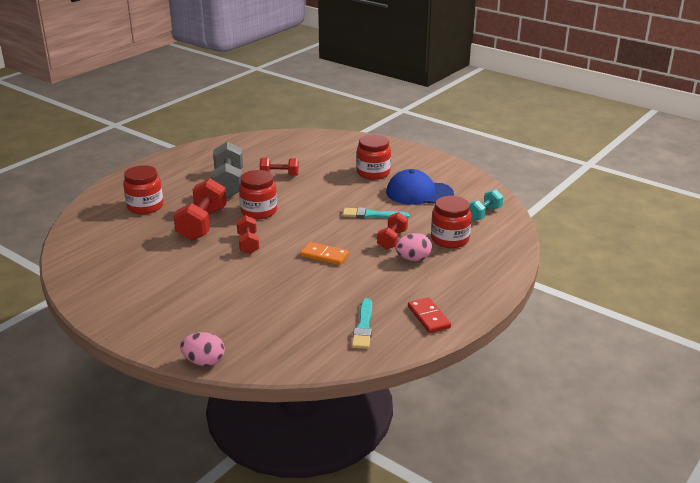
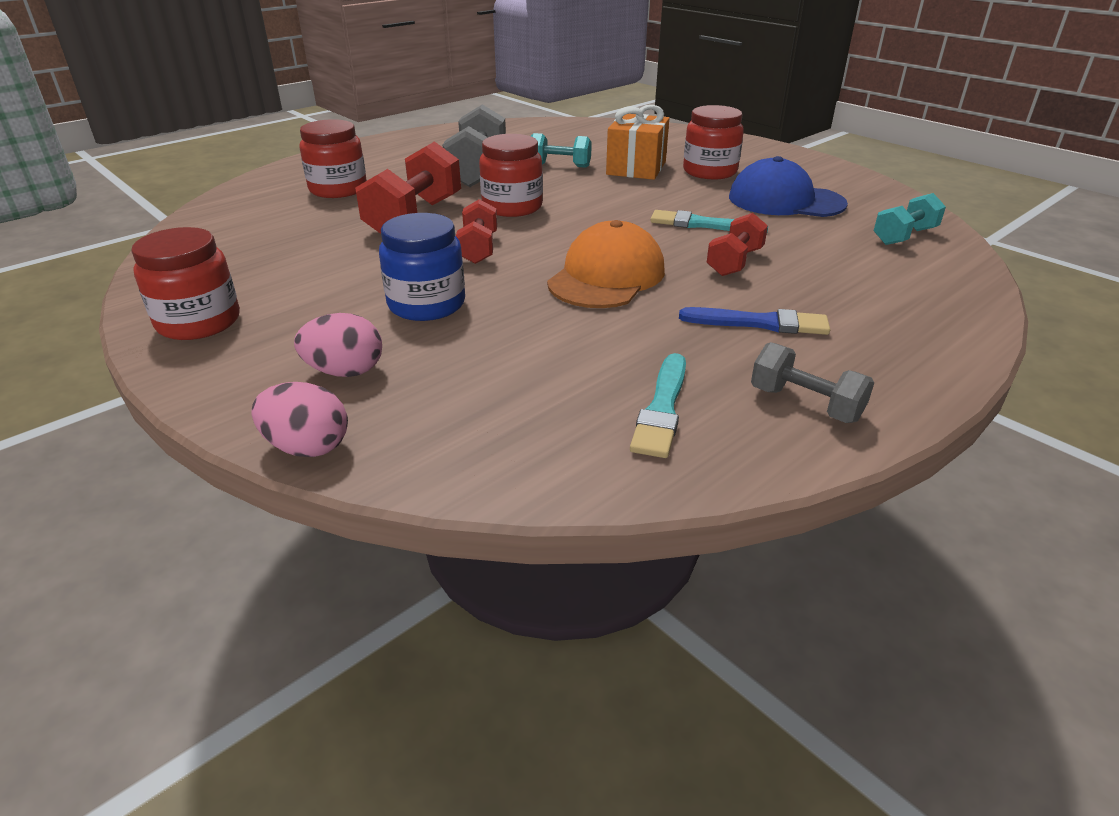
camera: 10 degrees right, 5 degrees up
(232, 282) = (426, 304): none -> blue jar
(279, 175) = (560, 165): red dumbbell -> turquoise dumbbell
(324, 255) = (606, 276): orange domino -> orange cap
(328, 174) = (636, 168): none -> orange gift
(406, 276) = (759, 323): none -> blue brush
(413, 259) = (773, 295): pink egg -> pink egg (345, 371)
(429, 317) = (805, 404): red domino -> grey dumbbell
(450, 239) = (843, 269): red jar -> red jar (199, 322)

